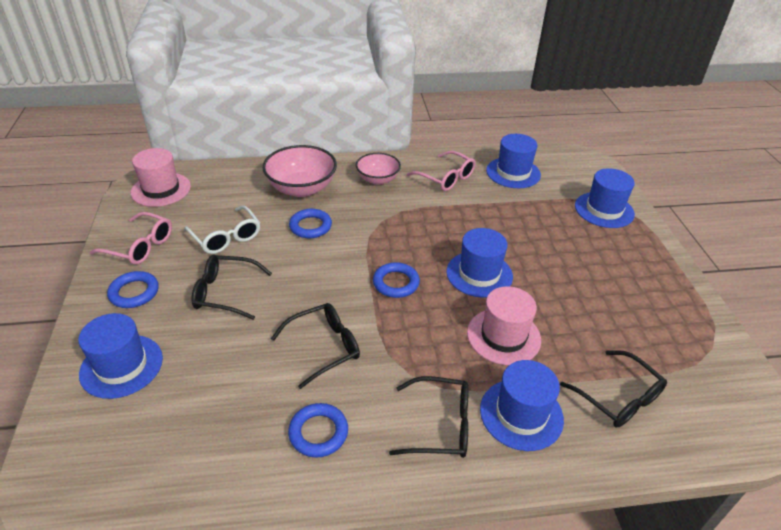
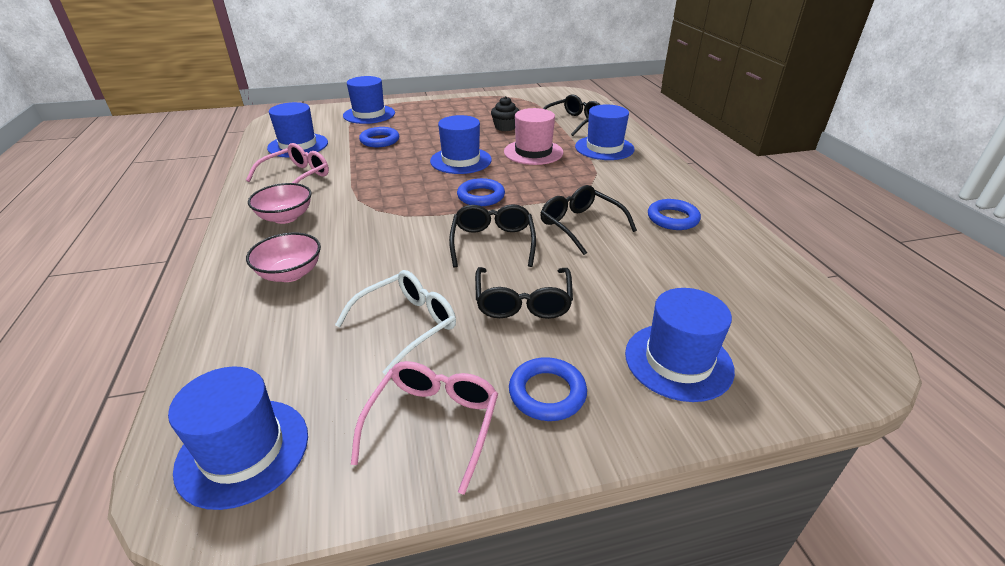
camera: 95 degrees left, 5 degrees down
(161, 189) = (243, 451): pink hat -> blue hat
(301, 188) = (290, 274): pink bowl -> pink bowl, size x0.63
(310, 226) = (384, 255): blue ring -> blue ring (380, 140)
(440, 425) = (631, 173): black glasses -> black glasses (493, 242)
(583, 319) = (505, 127): none -> black cupcake

